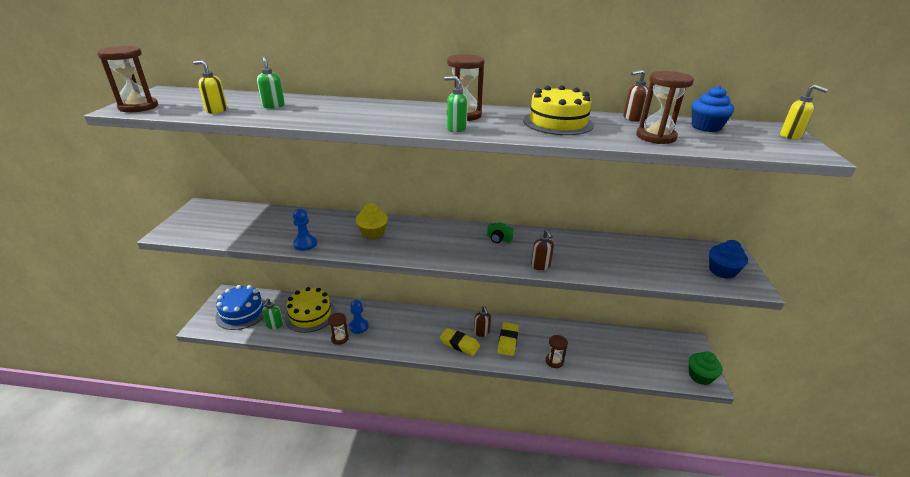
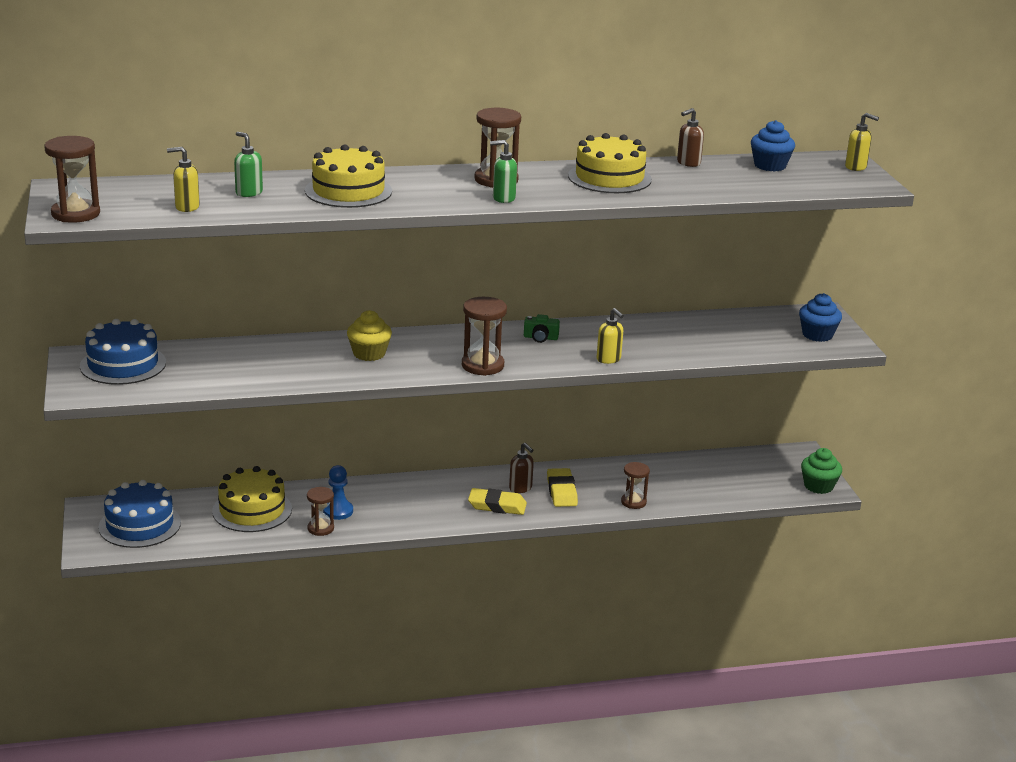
camera: 20 degrees left, 5 degrees down
(218, 216) = (123, 364): none -> blue cake
(274, 325) = (207, 531): green soap dispenser -> none
(305, 244) = (289, 378): blue pawn -> none
(344, 112) = (348, 191): none -> yellow cake
(540, 266) = (609, 359): brown soap dispenser -> yellow soap dispenser
(655, 137) = (721, 184): brown hourglass -> brown hourglass (482, 365)

